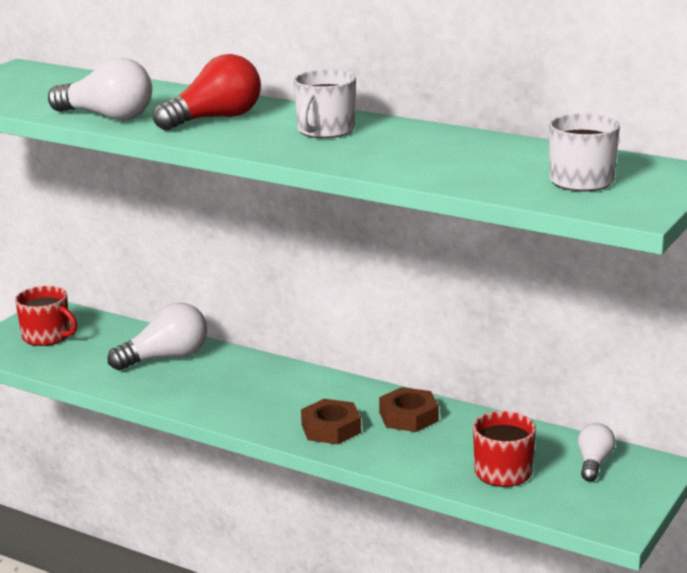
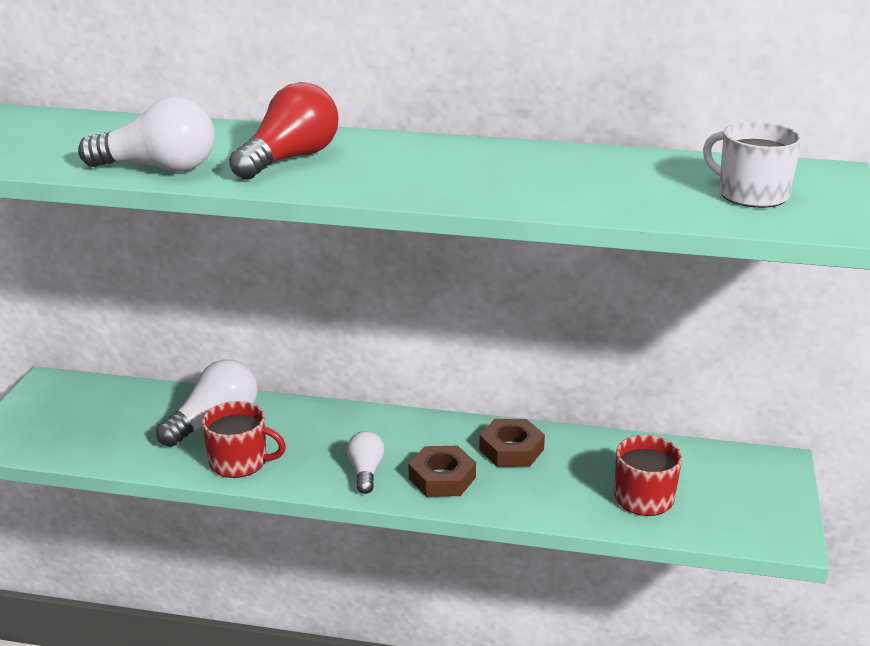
camera: 20 degrees left, 5 degrees up
(47, 336) = (63, 416): red mug -> red mug (239, 462)
(325, 130) = (427, 161): white mug -> none
(594, 463) = (720, 471): white light bulb -> white light bulb (365, 472)

